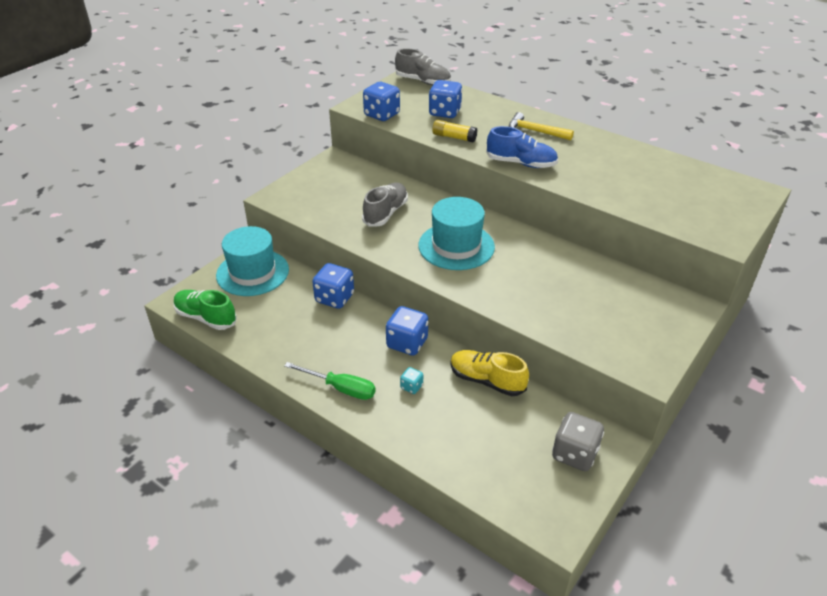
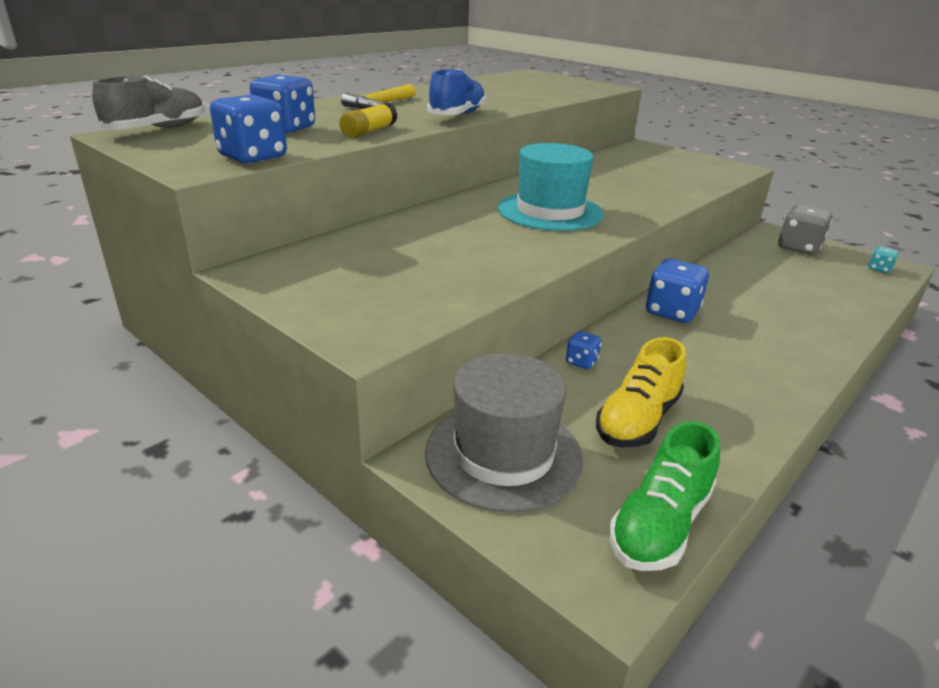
camera: 85 degrees left, 10 degrees down
(252, 272) = (503, 454): turquoise hat -> grey hat
(334, 298) = (581, 362): blue dice -> blue dice, size x0.51
(340, 388) = (782, 366): green screwdriver -> none
(385, 213) = (459, 243): grey shoe -> none
(411, 387) = (752, 316): turquoise dice -> turquoise dice (879, 269)
(487, 381) = (719, 273): yellow shoe -> yellow shoe (637, 420)

